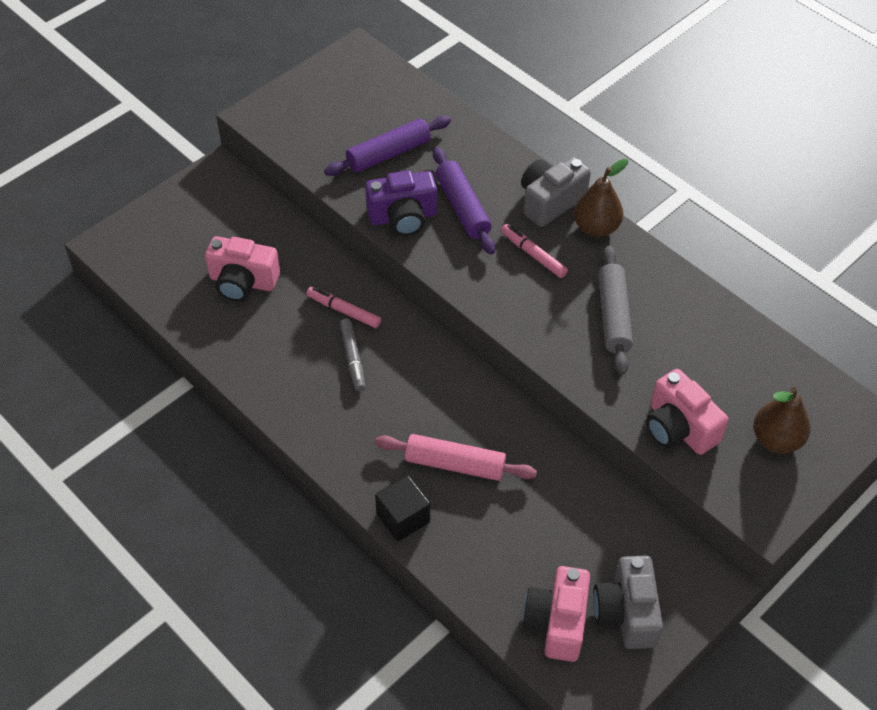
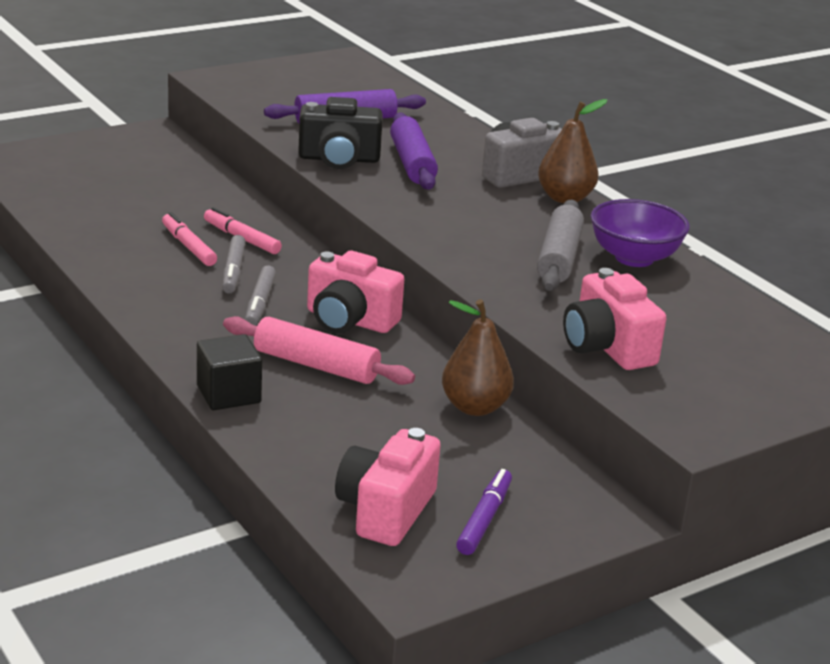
camera: 10 degrees right, 25 degrees down
(243, 282) = (136, 202): pink camera -> pink camera (349, 320)
(387, 396) = (260, 303): none -> grey marker
(403, 217) = (339, 159): purple camera -> black camera
(533, 255) = (480, 204): pink marker -> pink marker (188, 246)
(626, 612) = (484, 519): grey camera -> purple marker
(669, 300) = (634, 258): none -> purple bowl
(776, 439) = (733, 376): brown pear -> brown pear (474, 407)

